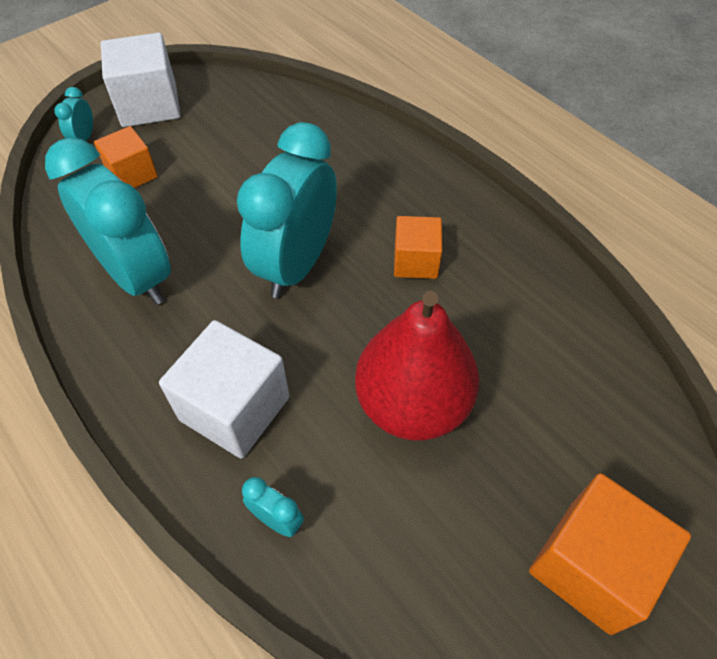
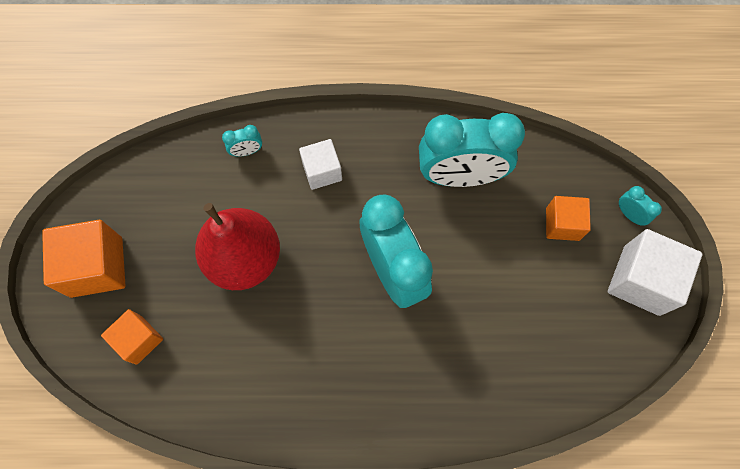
camera: 130 degrees right, 15 degrees up
(235, 408) = (322, 171): white cube -> white cube, size x0.62
(415, 261) = (333, 346): orange cube -> orange cube (139, 340)

